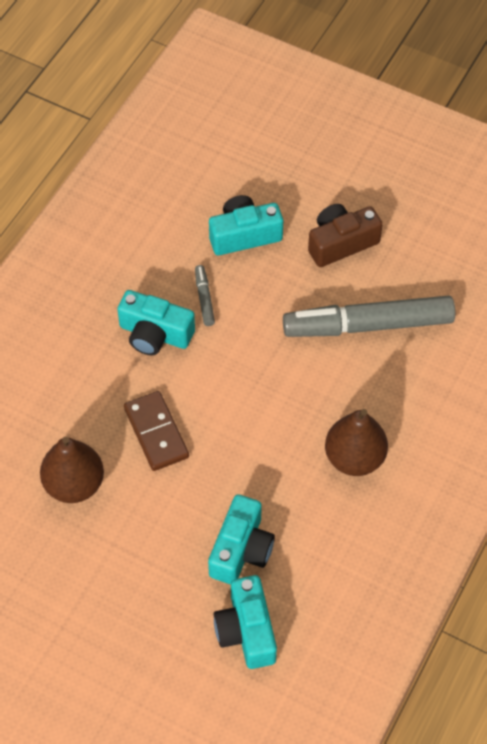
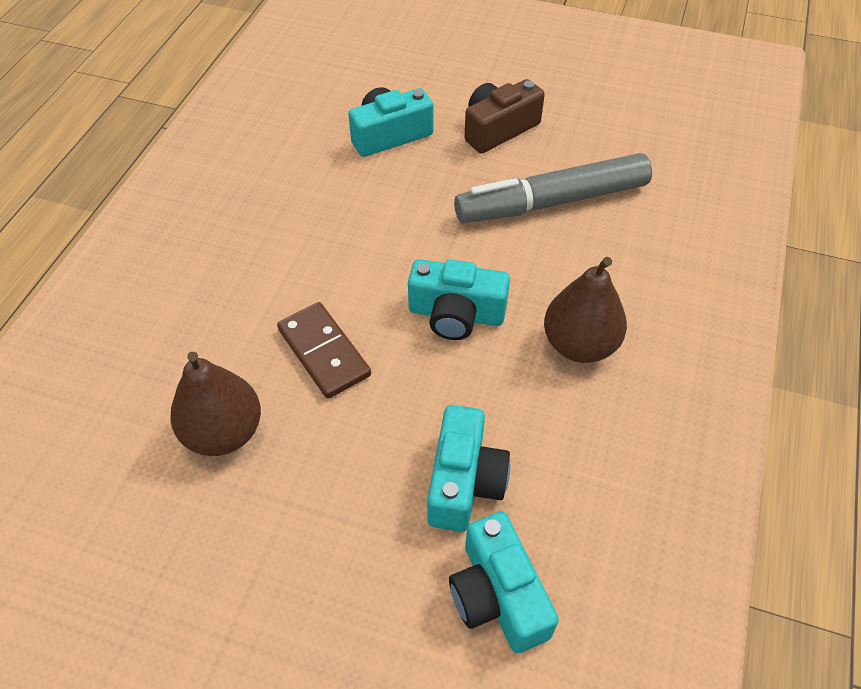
camera: 10 degrees left, 5 degrees down
(155, 334) = (304, 244): turquoise camera -> turquoise camera (456, 314)
(204, 298) = (356, 200): grey marker -> none

